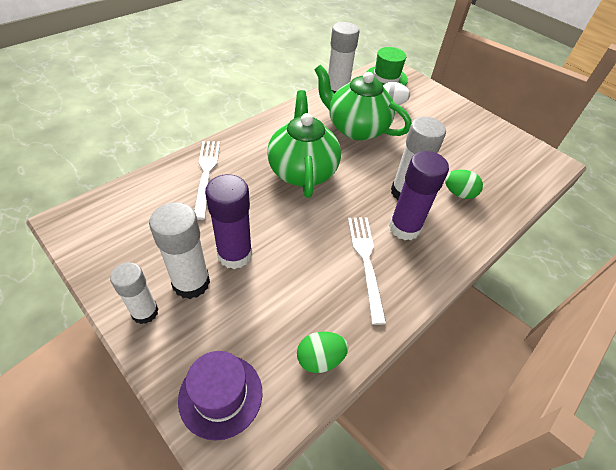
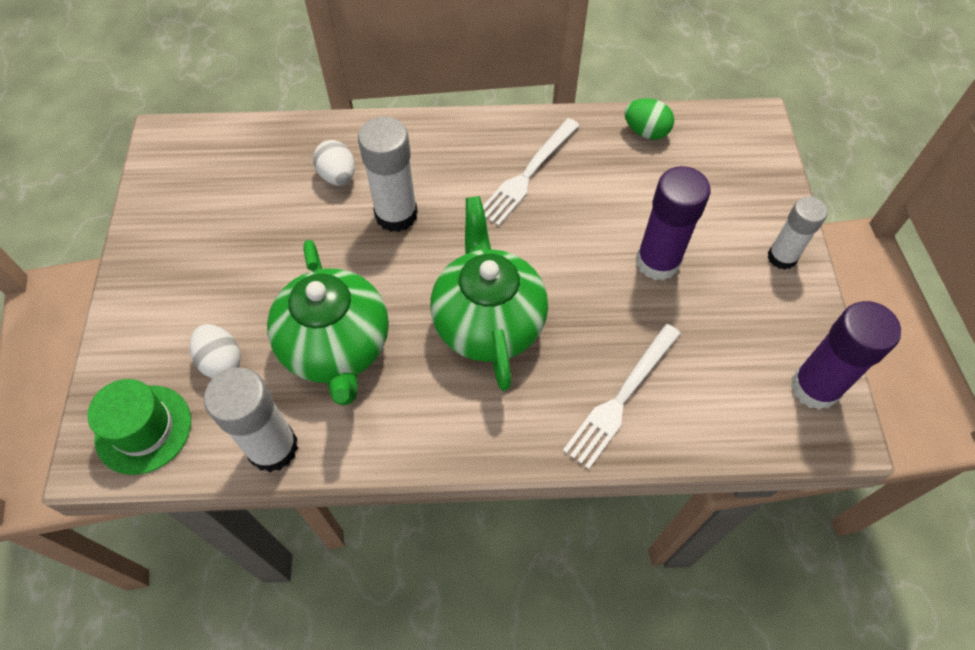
camera: 135 degrees left, 10 degrees up
(191, 283) = (722, 259): white glue stick -> none
(220, 395) = (745, 156): purple hat -> none
(302, 171) = (488, 322): green teapot -> green teapot turned 135 degrees clockwise
(404, 228) = (449, 180): purple glue stick -> purple glue stick (815, 387)
(458, 193) = (338, 176): green egg -> white egg

